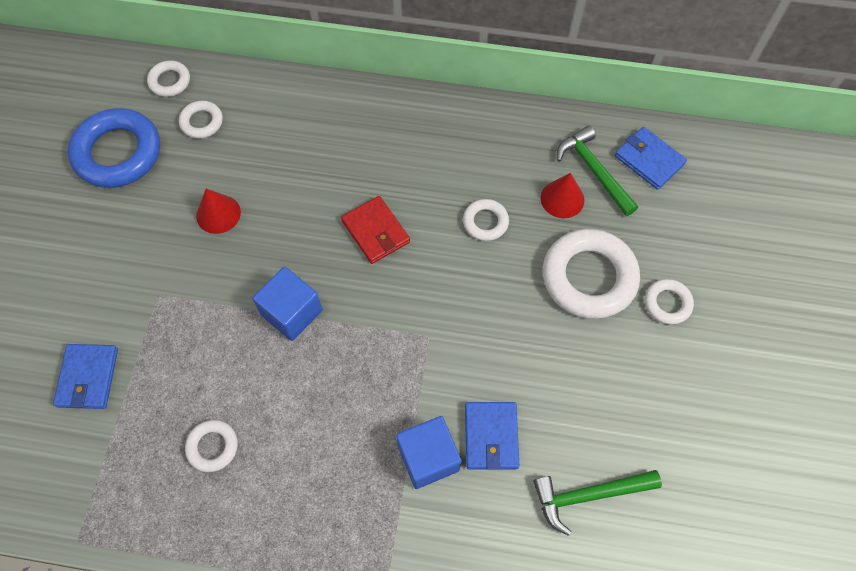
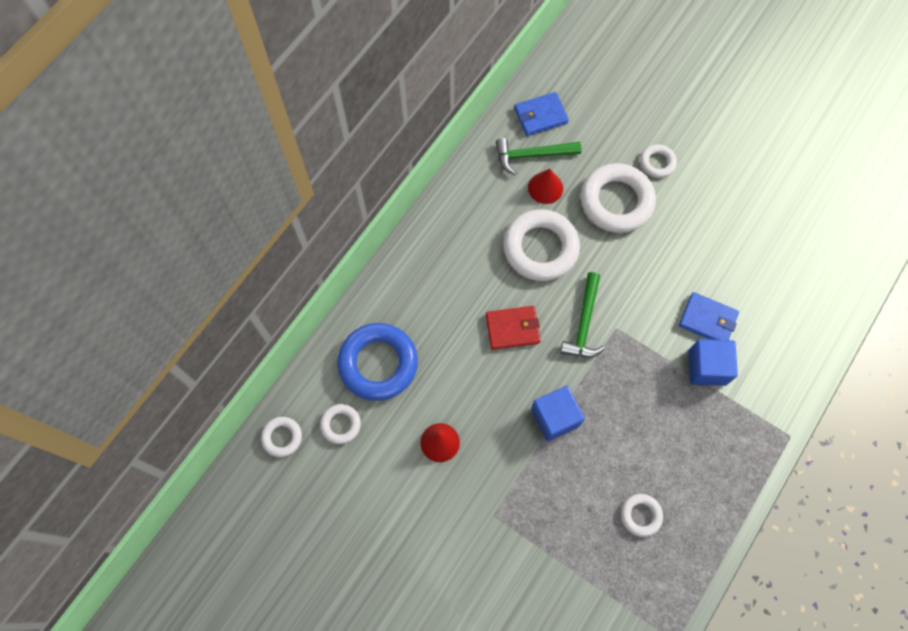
camera: 65 degrees left, 5 degrees up
(88, 377) = (544, 594): blue wallet -> none
(118, 153) = (337, 506): blue ring -> blue ring (378, 363)
(485, 222) = (540, 248): white ring -> white ring, size x2.02
(588, 495) = (770, 278): green hammer -> green hammer (584, 323)

